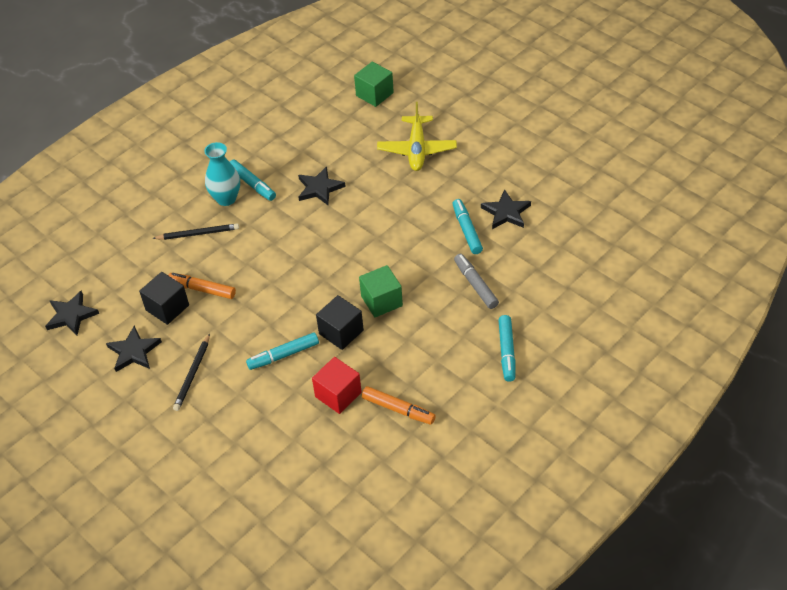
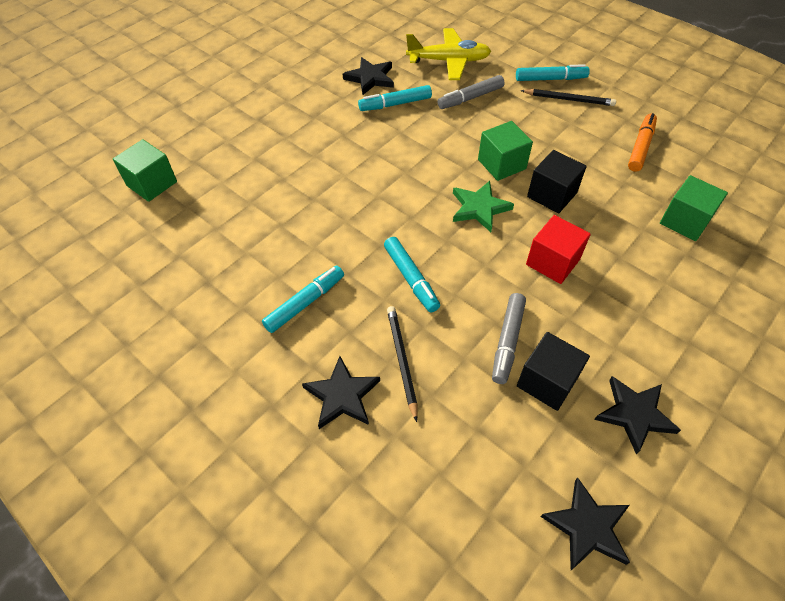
camera: 95 degrees left, 5 degrees up
(193, 374) = (651, 334): black pencil -> black pencil (569, 99)
(202, 289) = (507, 341): orange marker -> grey marker
(226, 198) = (332, 332): turquoise vase -> none
(283, 355) = (597, 243): turquoise marker -> turquoise marker (411, 278)
(300, 422) = (685, 221): none -> green cube
(319, 188) = (320, 228): black star -> black star (342, 395)
(330, 282) = (479, 208): none -> green star
(338, 394) = (637, 192): red cube -> red cube (553, 262)
(417, 149) = (264, 143): yellow plane -> yellow plane (448, 61)

